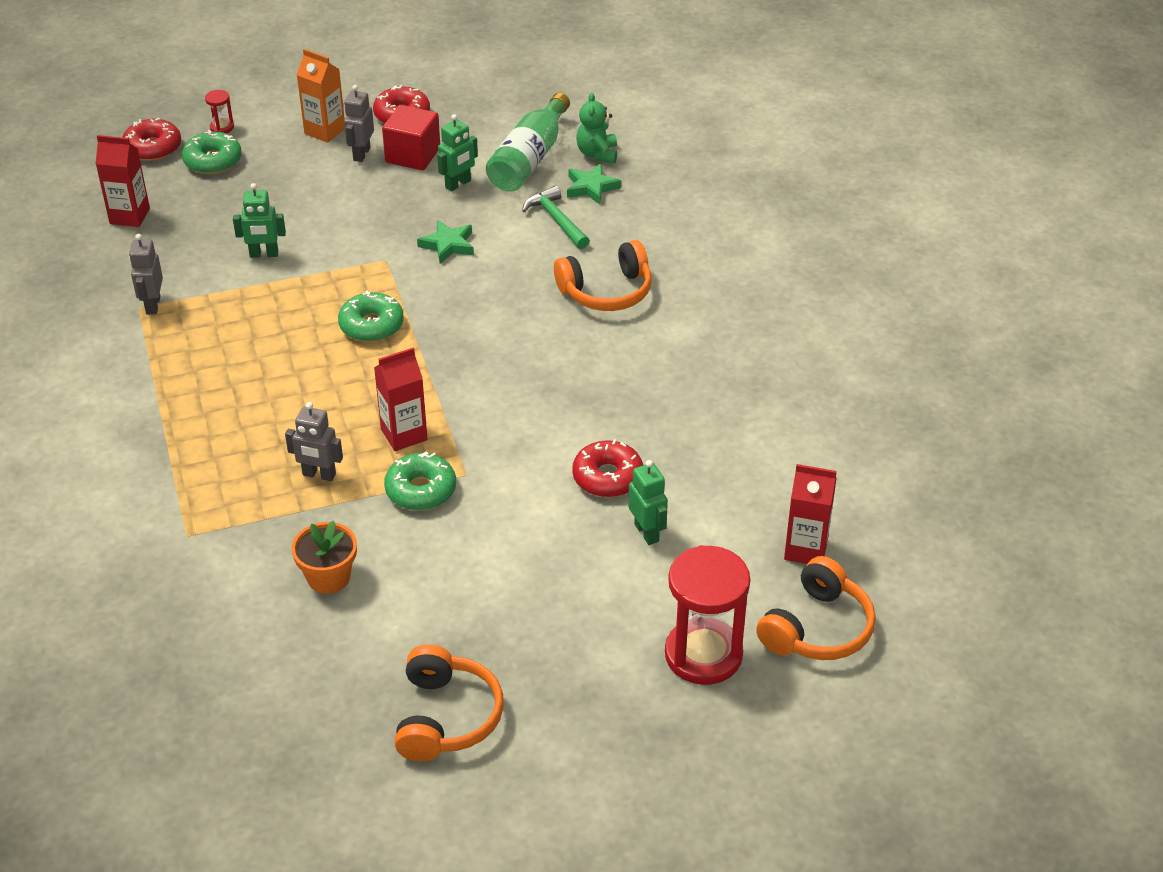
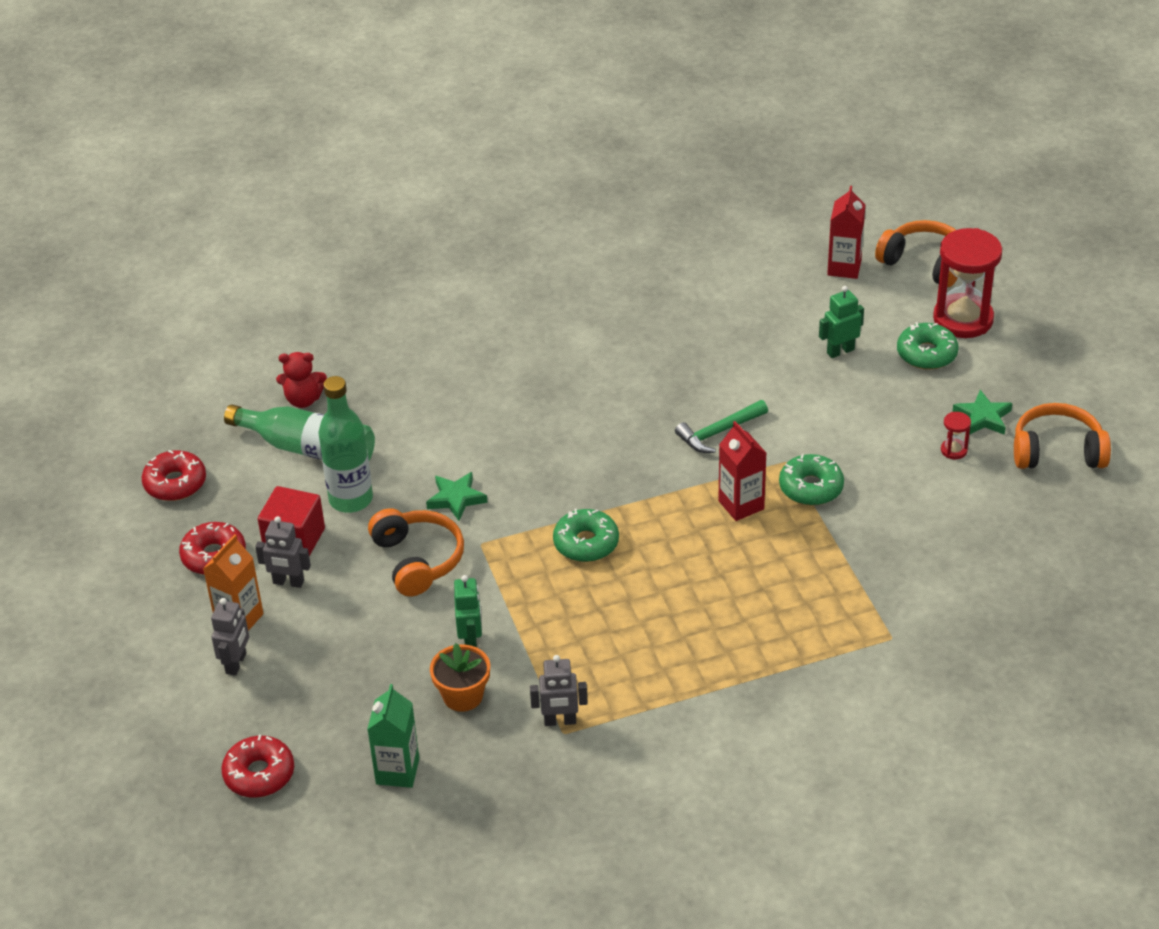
camera: 90 degrees left, 0 degrees up
(129, 216) = (397, 771): red carton -> green carton
(213, 161) = (291, 712): green donut -> green donut (926, 354)
(222, 127) = (221, 714): red hourglass -> red hourglass (954, 450)
(319, 475) = (801, 556): grey robot -> grey robot (236, 663)
(328, 577) = (925, 535): orange flower pot -> orange flower pot (463, 696)
(458, 184) = (351, 499): green robot -> green bottle
(556, 220) = (416, 424): green hammer -> green hammer (718, 432)
(591, 187) = (362, 401): green star -> green star (983, 417)
(597, 154) = (303, 400): green teddy bear -> red teddy bear
(606, 291) = (529, 385): orange headphones -> orange headphones (418, 560)
(607, 477) = (779, 375): red donut -> red donut (175, 483)

